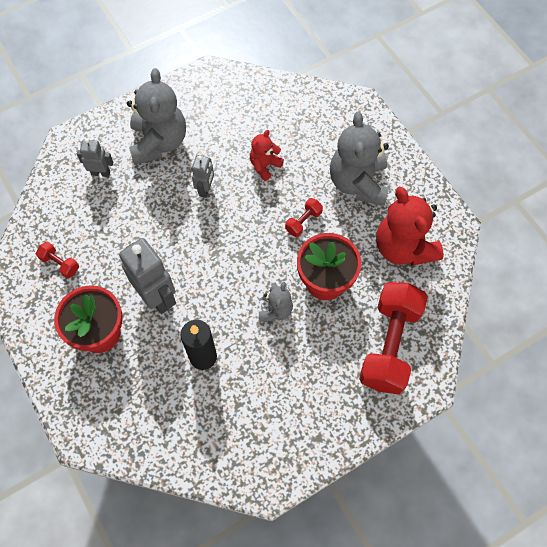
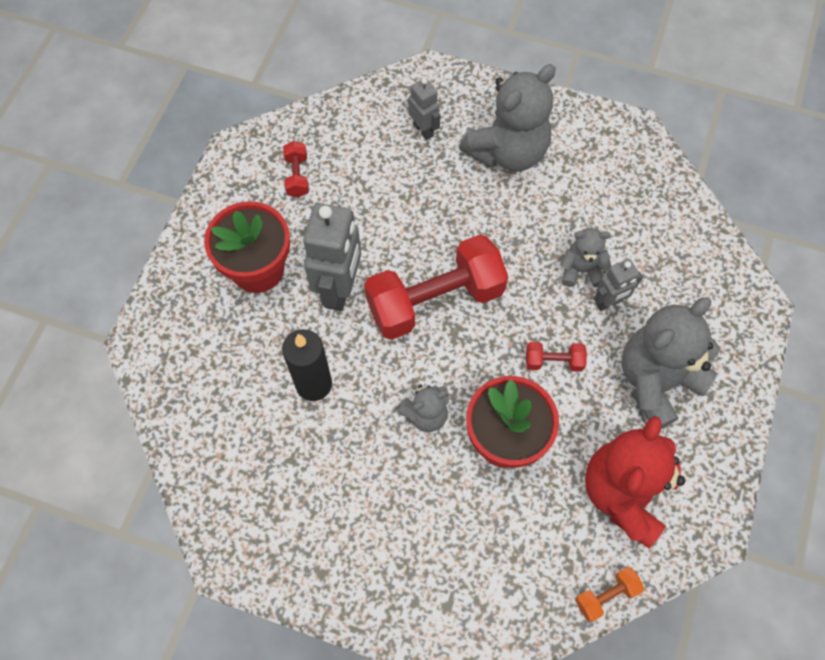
camera: 50 degrees right, 0 degrees up
(205, 189) = (498, 236): grey robot -> grey robot (609, 302)
(264, 165) = (581, 270): red teddy bear -> grey teddy bear
(389, 345) = (492, 569): red dumbbell -> red dumbbell (435, 300)
(448, 300) = (606, 596): none -> orange dumbbell

